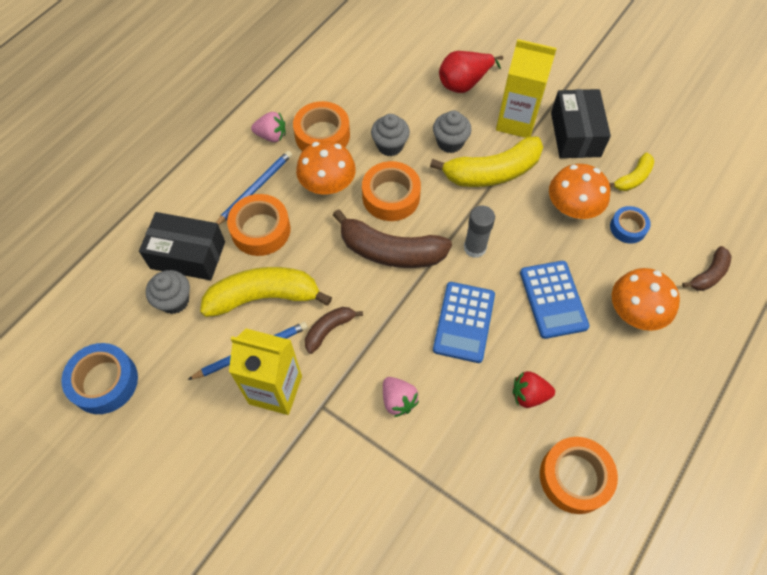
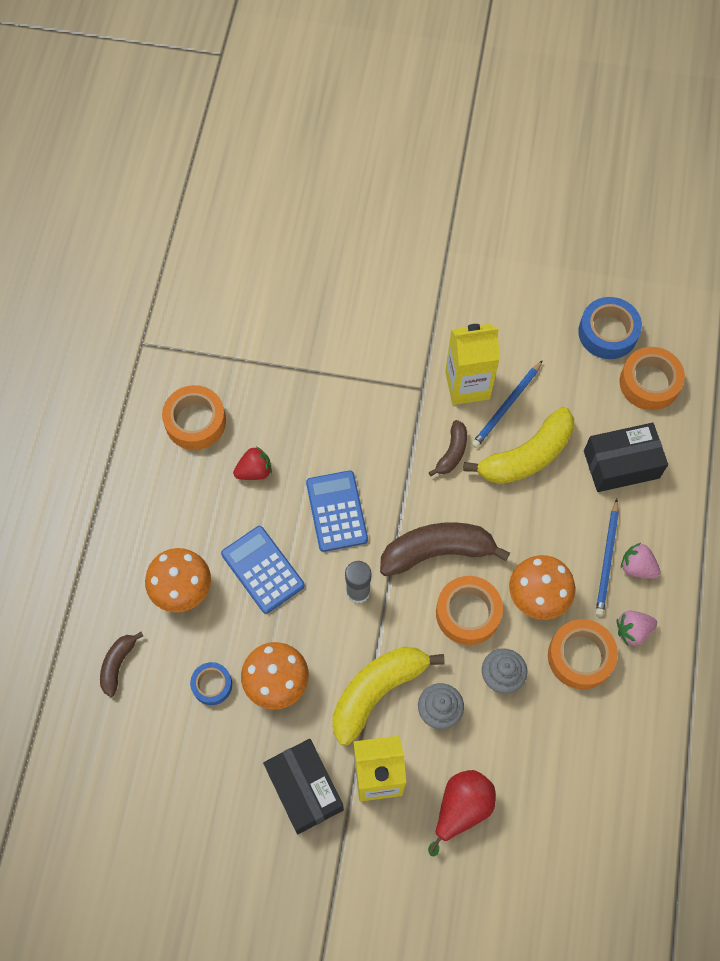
camera: 155 degrees right, 5 degrees up
(174, 300) = (601, 419): grey cupcake -> none
(260, 230) = (572, 519): orange tape -> orange tape (649, 383)
(398, 400) = (362, 420): pink strawberry -> pink strawberry (637, 567)
(633, 178) = (222, 754): yellow banana -> none

